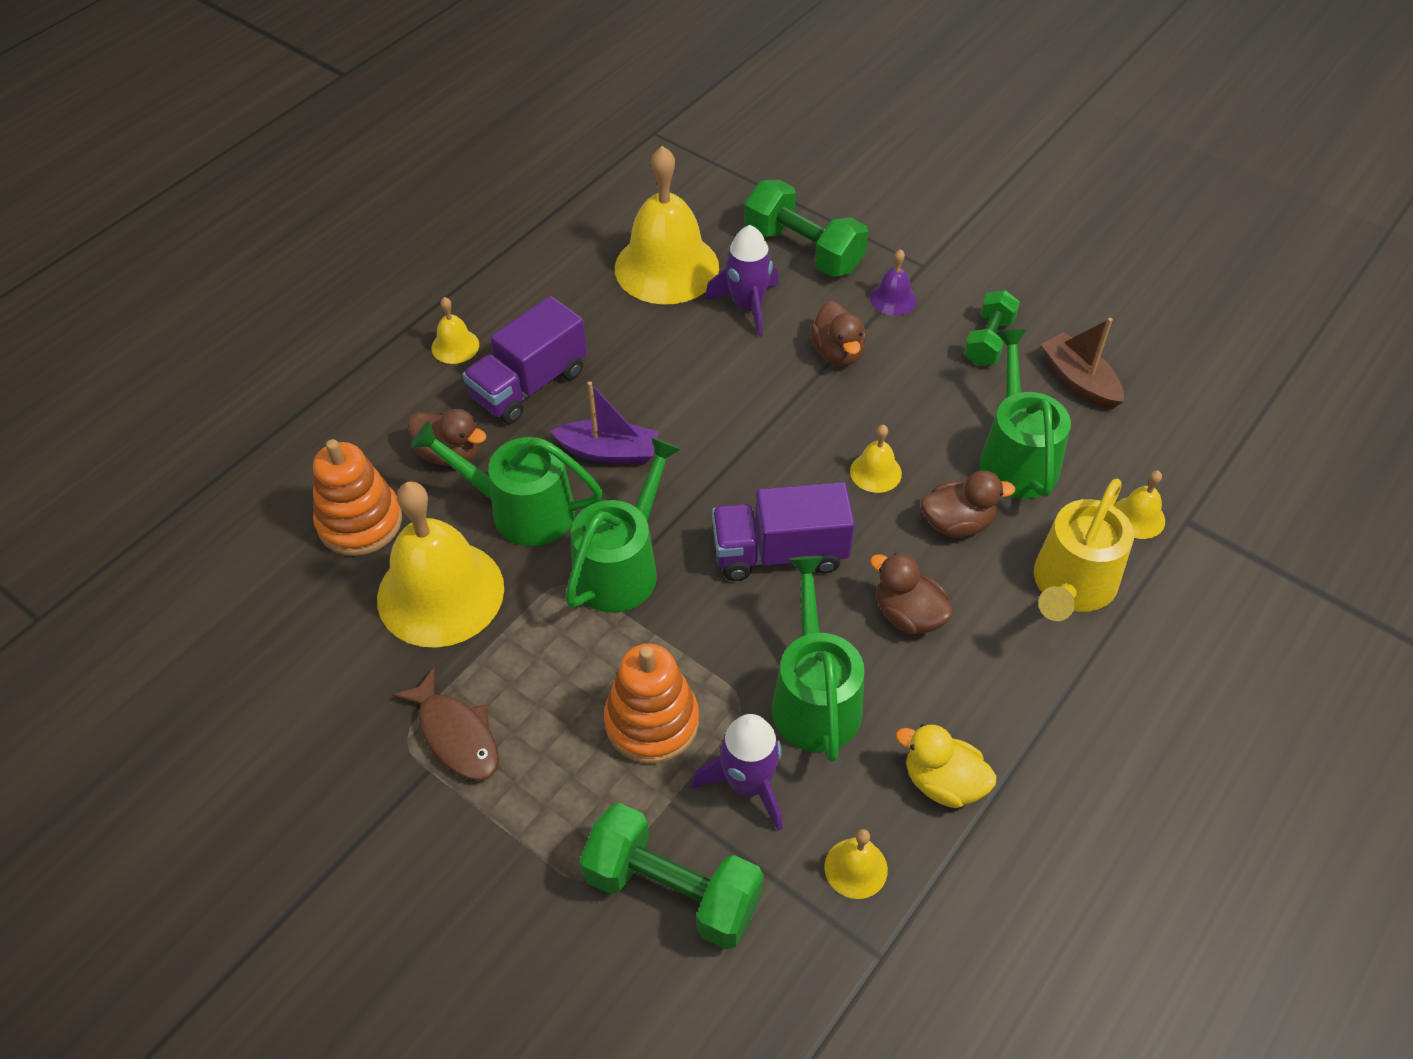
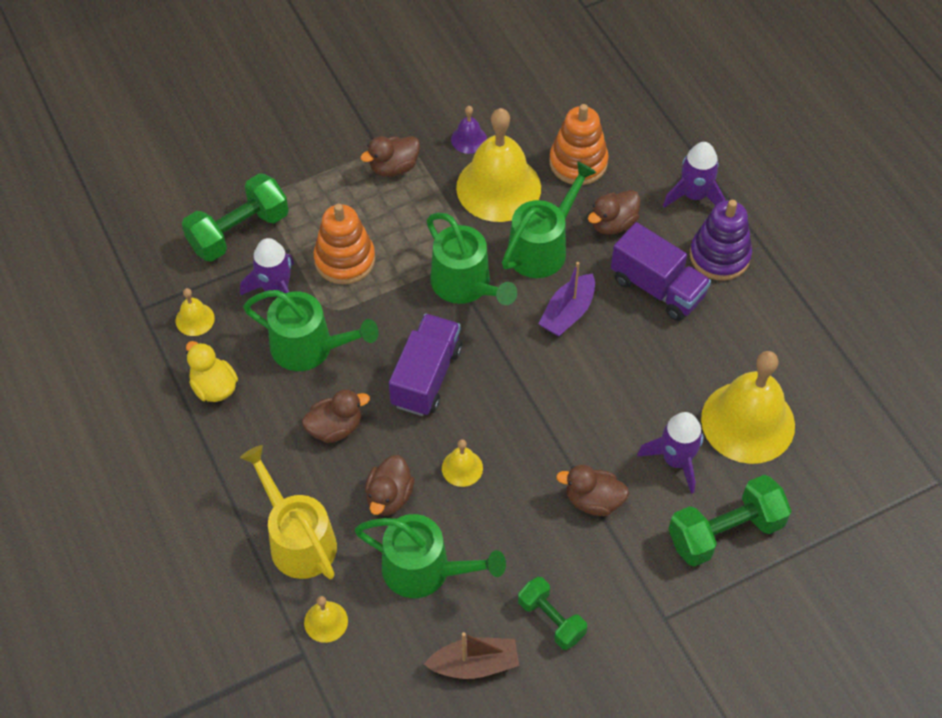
camera: 115 degrees right, 5 degrees up
(370, 393) = (694, 196): none -> purple rocket
(455, 346) = (719, 256): yellow bell -> purple stacking toy
(456, 735) = (393, 167): brown fish -> brown duck
(529, 385) = (657, 288): purple truck -> purple truck turned 150 degrees clockwise
(893, 299) = (634, 572): purple bell -> purple bell (469, 139)
(943, 782) = (214, 387): yellow duck -> yellow duck turned 90 degrees counterclockwise

